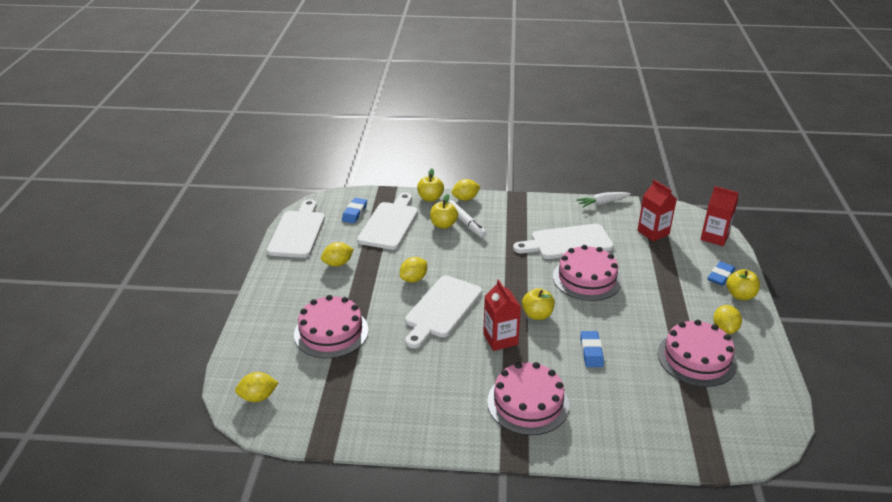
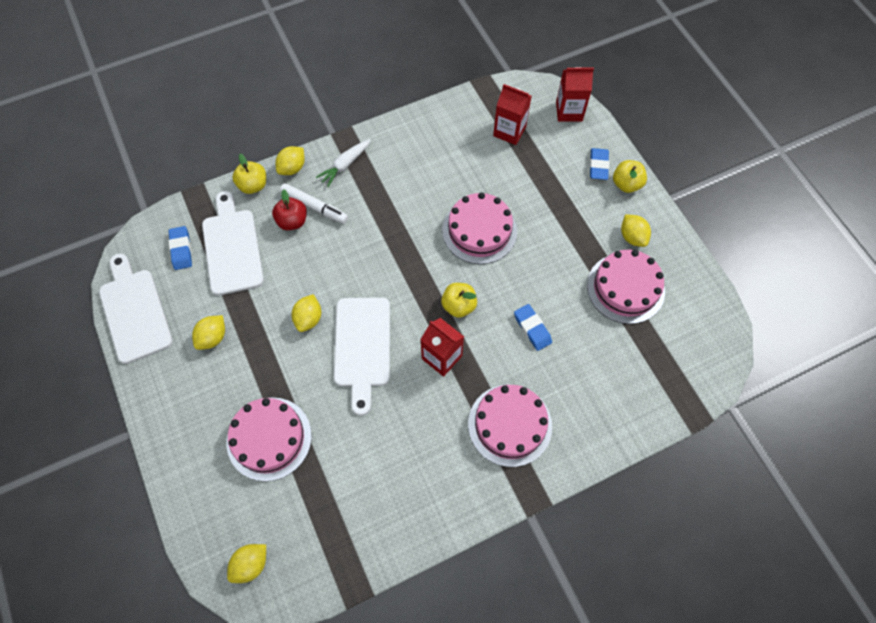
camera: 30 degrees left, 30 degrees up
(443, 225) = (292, 221): yellow apple -> red apple
(567, 242) = (435, 187): white cutting board -> none
(602, 203) = (439, 109): white carrot -> white carrot (345, 165)

